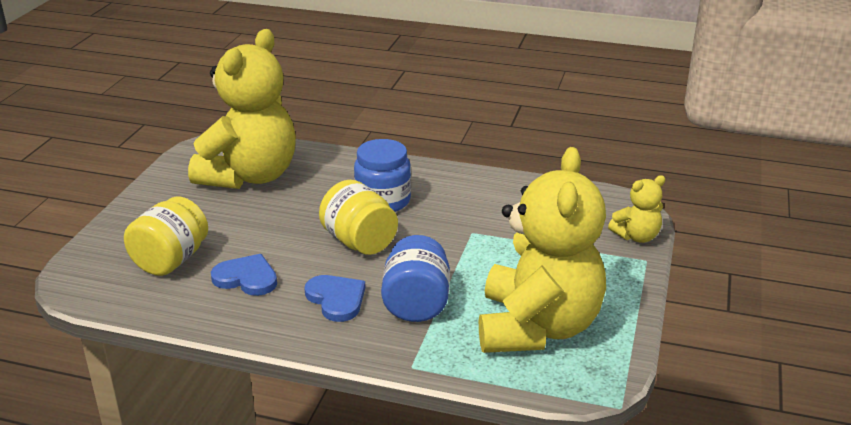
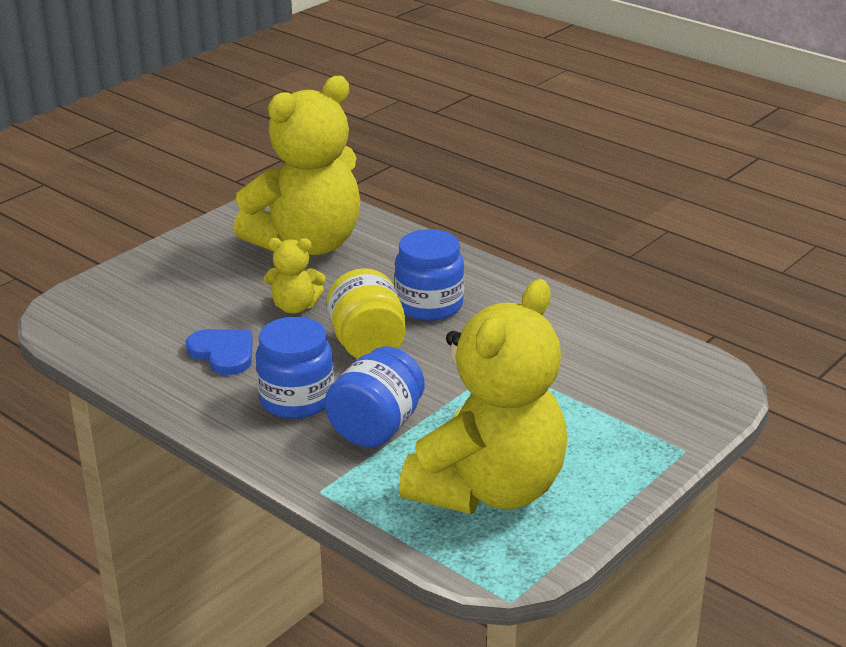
camera: 25 degrees right, 0 degrees up
(171, 260) = (163, 316): yellow jar -> none
(336, 299) = (296, 399): blue heart -> blue jar
(636, 236) = (697, 420): yellow teddy bear -> yellow teddy bear (295, 307)

